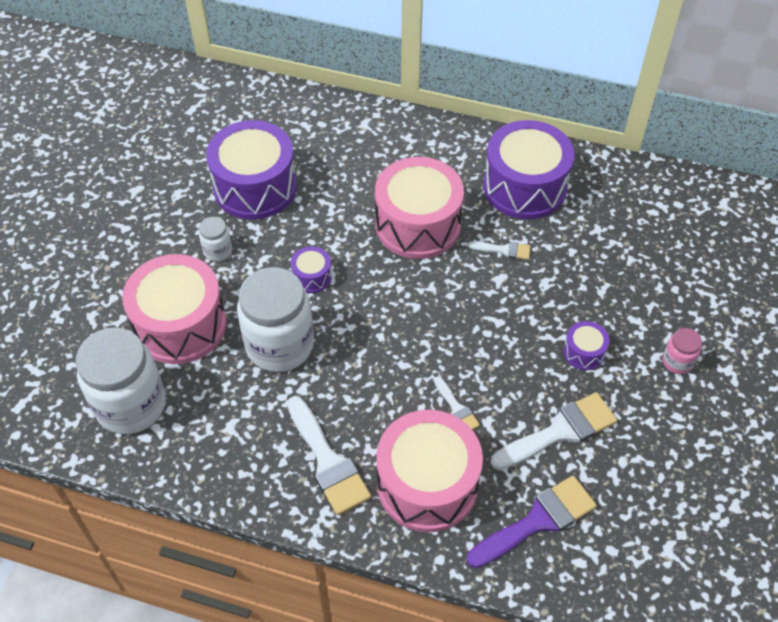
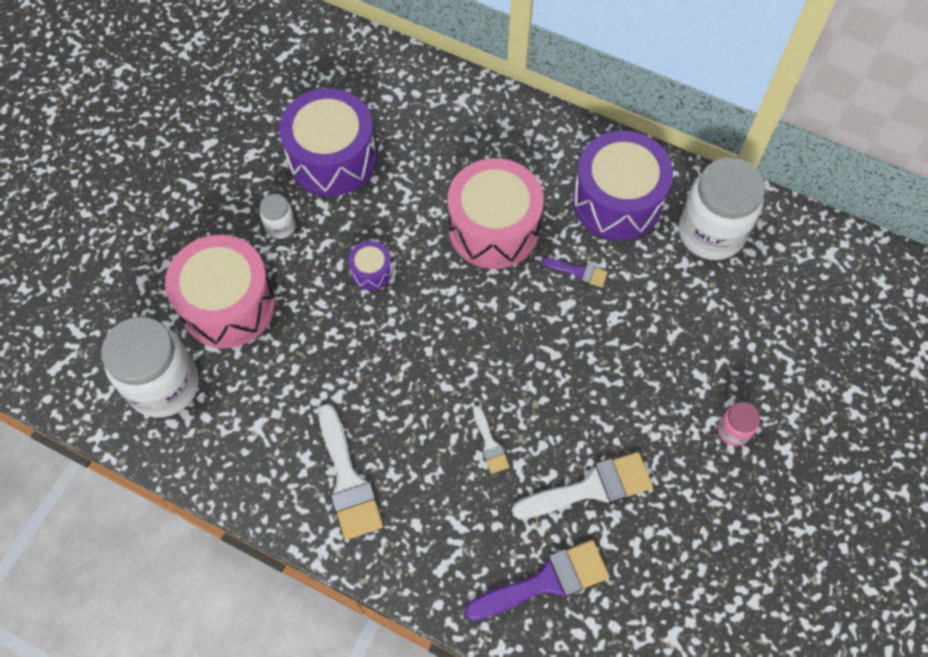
camera: 10 degrees right, 10 degrees up
(280, 345) = (324, 344): white jar -> white jar (711, 232)
(427, 484) = (442, 522): pink drum -> none
(504, 250) = (578, 272): white brush -> purple brush
(584, 352) = (636, 403): purple drum -> none

